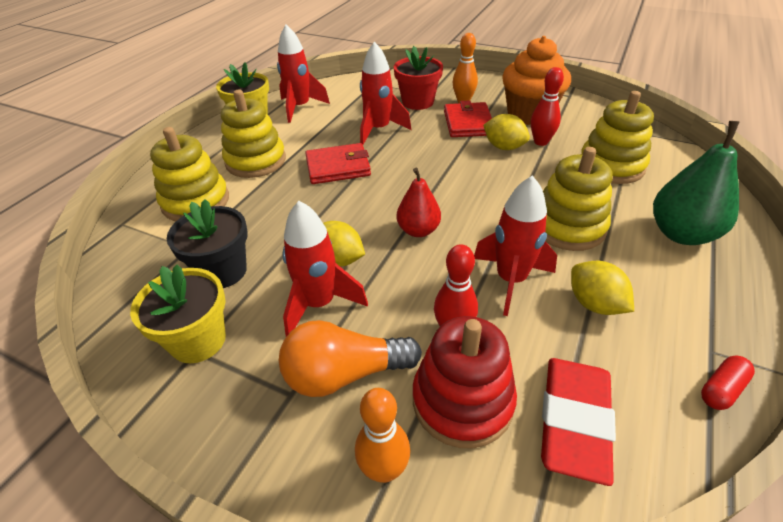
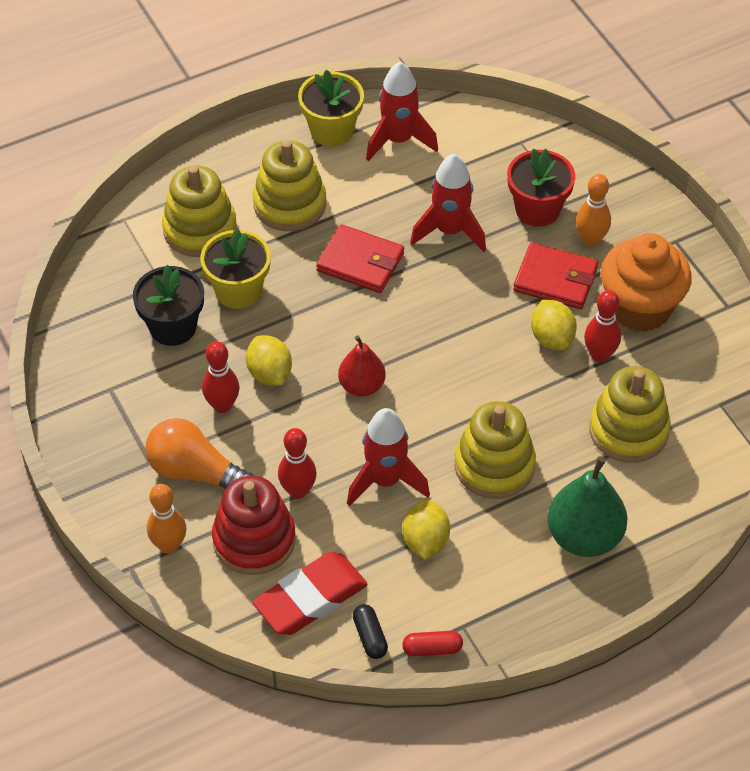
camera: 35 degrees right, 10 degrees up
(198, 340) = (117, 381): yellow flower pot -> yellow flower pot (238, 291)
(319, 304) = (222, 405): red rocket -> red bowling pin
(468, 123) = (555, 279): red wallet -> red wallet turned 75 degrees clockwise
(665, 418) = (370, 637): none -> black capsule

